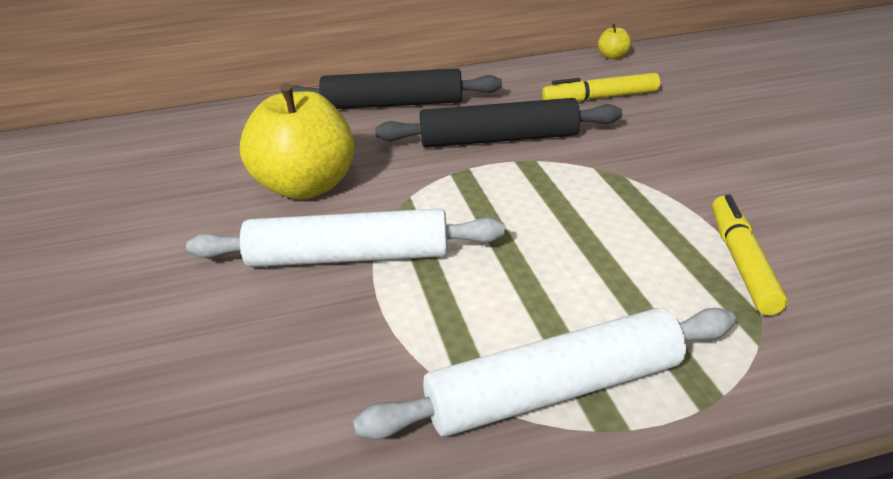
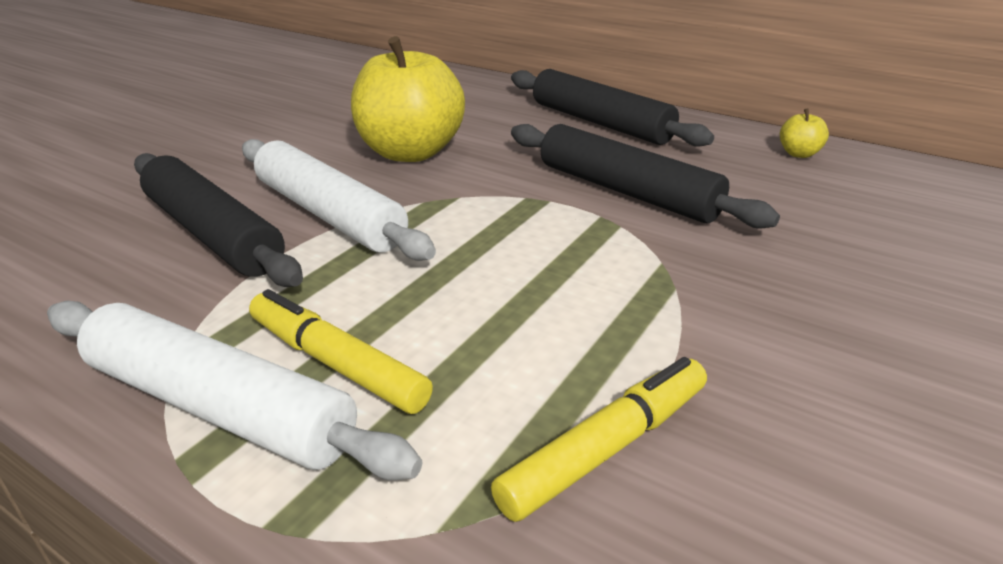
camera: 45 degrees right, 0 degrees up
(292, 323) = (212, 234): none -> black rolling pin
(600, 98) = (819, 205): yellow marker -> yellow marker (336, 363)
(613, 56) = (933, 173): yellow apple -> yellow apple (799, 154)

